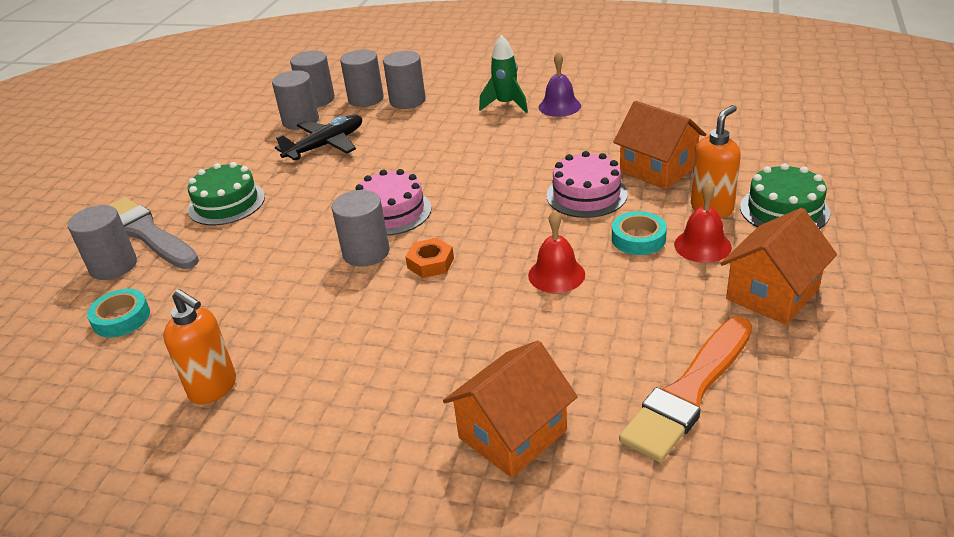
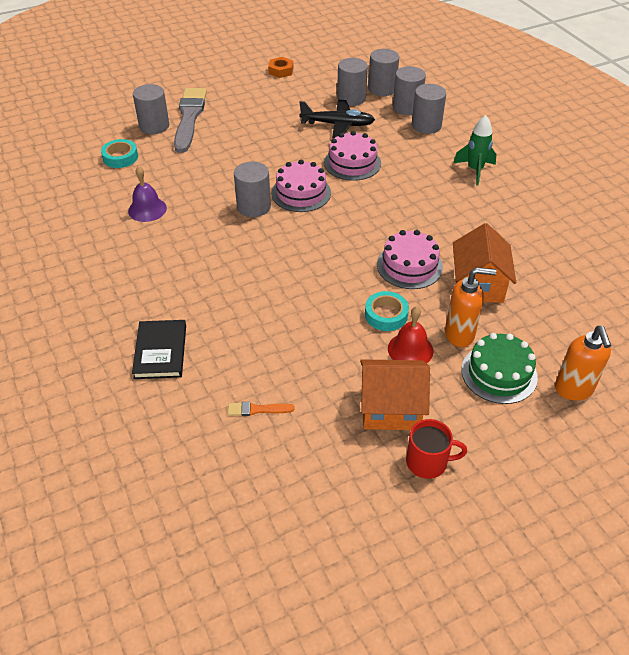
camera: 45 degrees right, 10 degrees up
(214, 388) = (101, 222): orange soap dispenser -> orange soap dispenser (574, 390)
(226, 203) = (243, 126): green cake -> none
(395, 162) = (352, 163): none -> pink cake
(430, 263) = (269, 238): orange nut -> orange nut (281, 71)
(512, 434) = (160, 351): orange house -> black book
(556, 274) = (311, 296): red bell -> none
(559, 106) = (504, 196): purple bell -> purple bell (147, 209)
(689, 391) = (257, 409): orange brush -> orange brush, size x0.42
(865, 303) = (427, 462): none -> red mug

